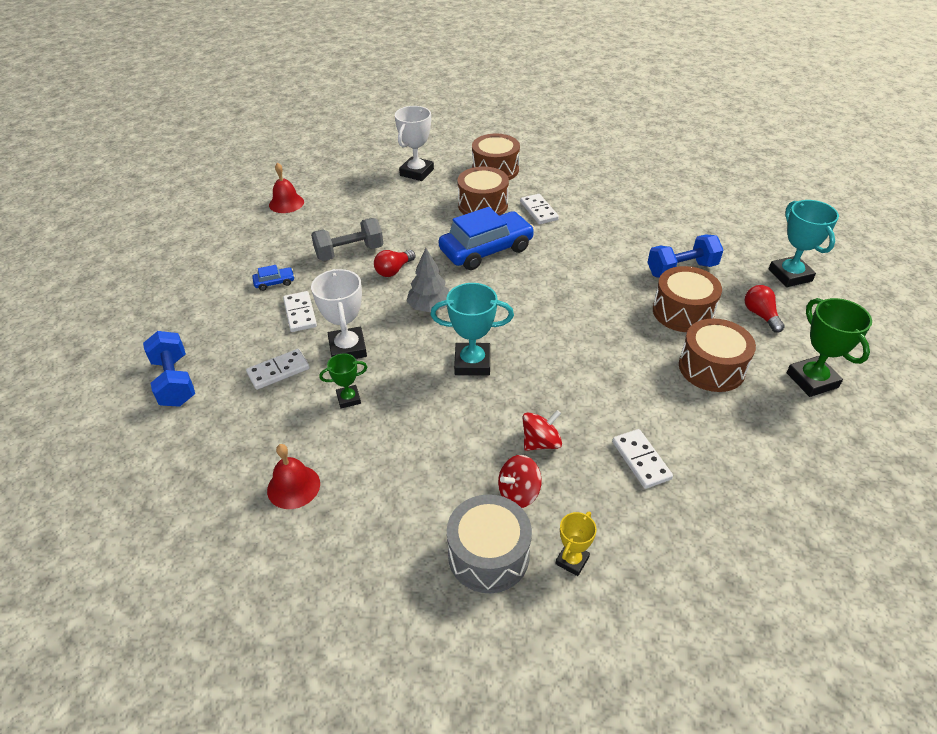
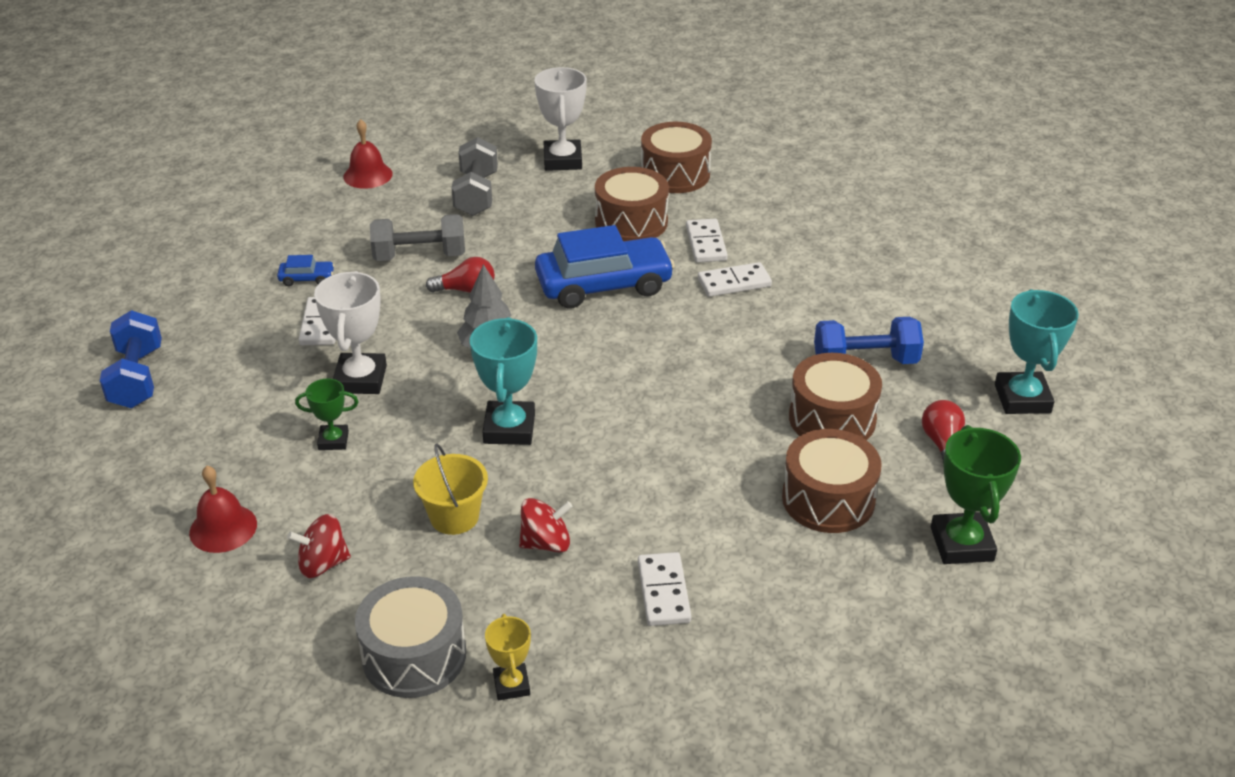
camera: 15 degrees right, 5 degrees down
(278, 371) = (264, 390): white domino -> white domino (734, 282)
(369, 204) = (476, 194): none -> grey dumbbell
(394, 270) = (466, 290): red light bulb -> red light bulb turned 150 degrees counterclockwise
(417, 172) = (562, 160): white trophy -> white trophy turned 45 degrees counterclockwise
(465, 437) = (454, 517): none -> yellow bucket
(472, 363) = (509, 428): turquoise trophy -> turquoise trophy turned 75 degrees clockwise
(518, 493) = (486, 595): red spinning top -> red spinning top (323, 564)
(572, 560) = (511, 685): yellow trophy -> yellow trophy turned 60 degrees counterclockwise

